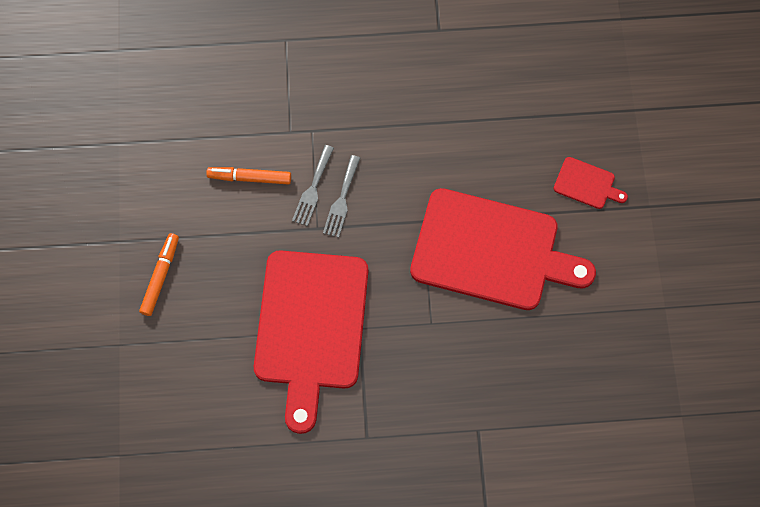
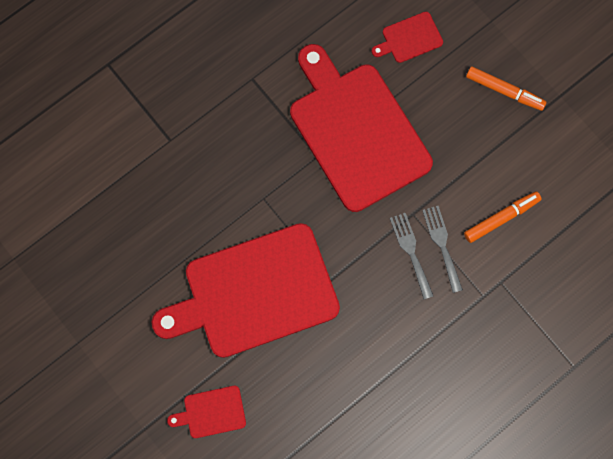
camera: 145 degrees right, 5 degrees up
(160, 276) = (504, 91): orange marker -> orange marker turned 45 degrees counterclockwise
(201, 378) = (409, 38): none -> red cutting board

